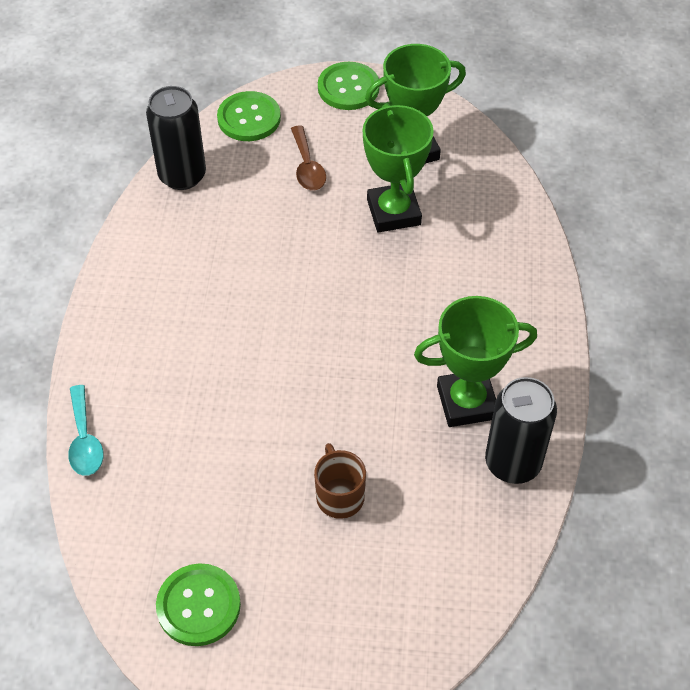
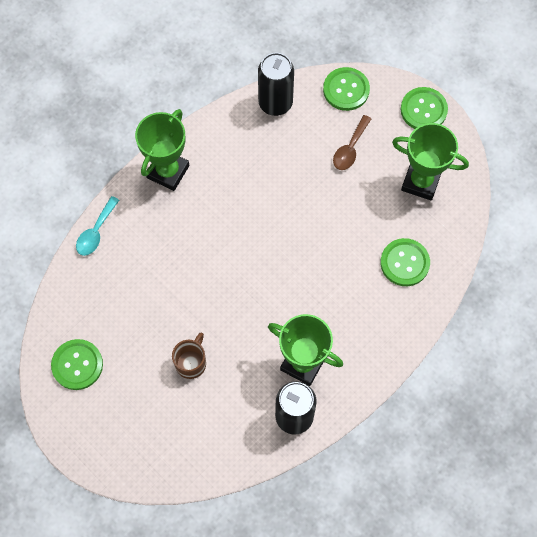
camera: 40 degrees right, 15 degrees up
(393, 212) = (372, 216): green trophy -> green trophy (168, 171)
(472, 232) = (404, 263): none -> green button

